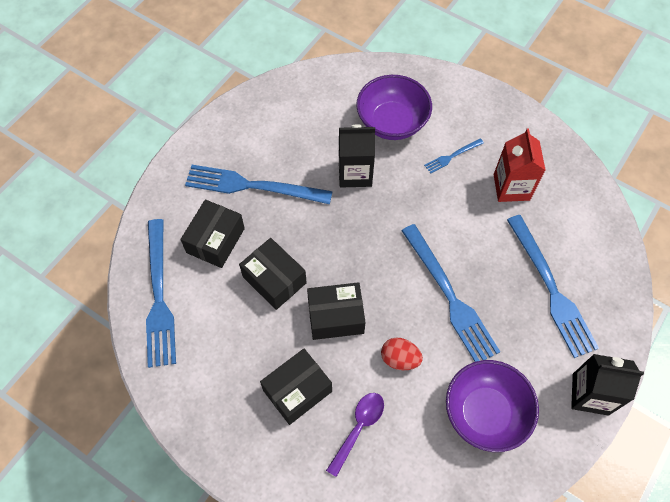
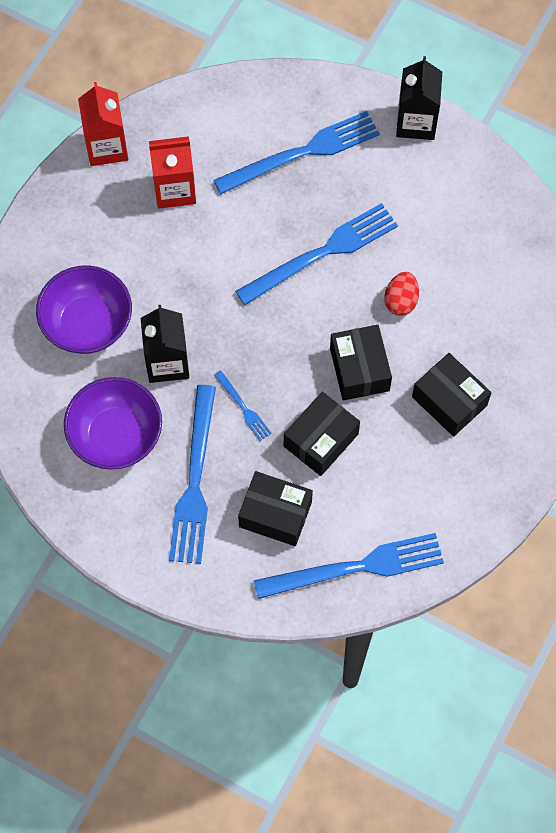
camera: 95 degrees left, 5 degrees up
(358, 428) = (481, 337): purple spoon -> none
(452, 156) = (135, 253): blue fork -> blue fork (243, 408)
(485, 413) = (448, 218): purple bowl -> purple bowl (116, 436)
(549, 141) = (106, 147): none -> red carton

